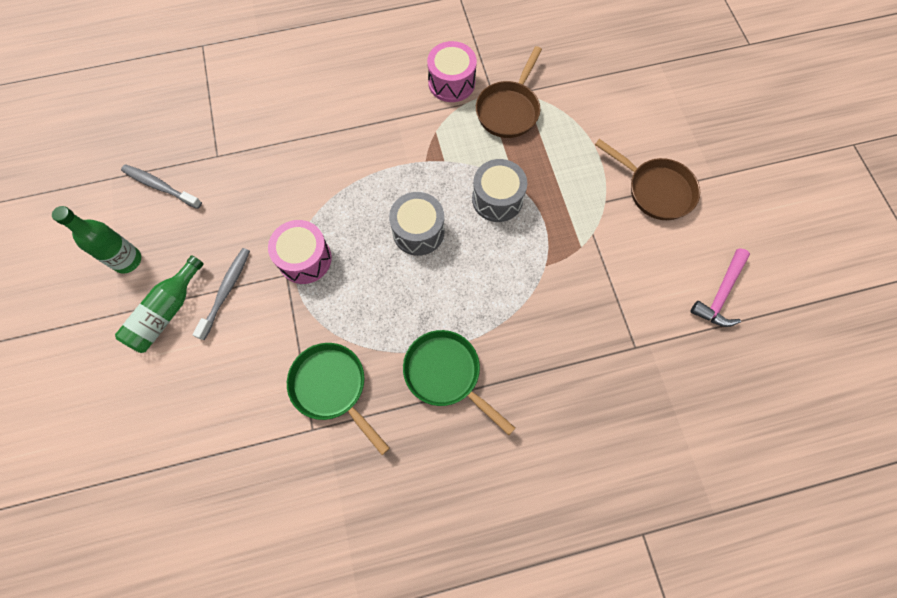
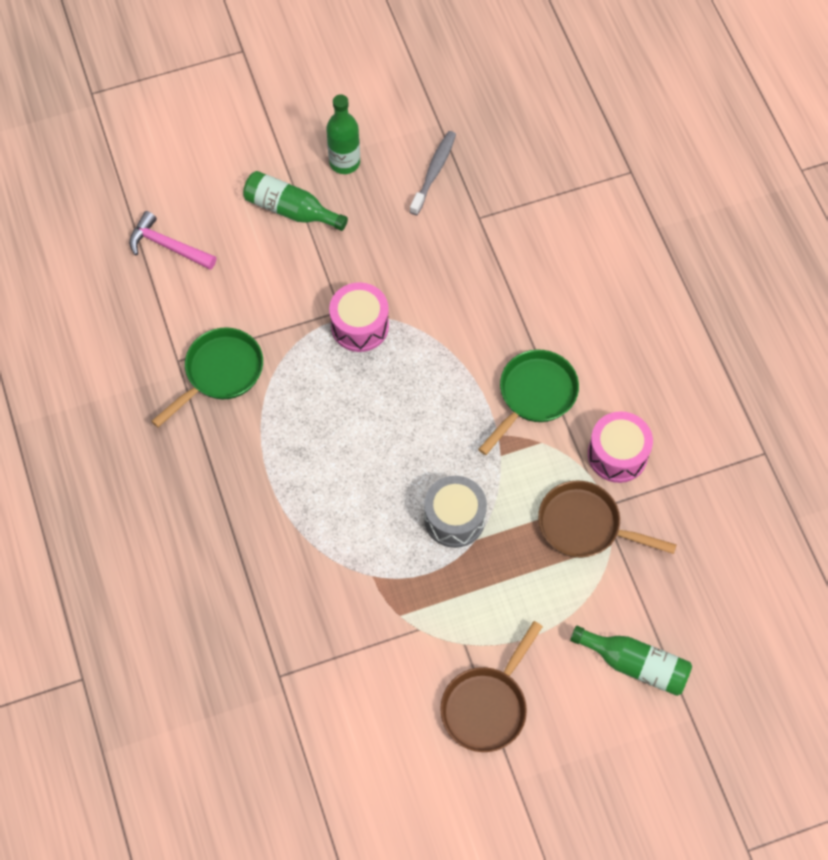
camera: 85 degrees right, 5 degrees down
(226, 291) = (317, 258): grey toothbrush -> none
(418, 231) = (403, 436): grey drum -> none
(446, 374) = (239, 479): green pan -> green pan (534, 395)
(620, 91) = (635, 664): none -> green bottle
(720, 294) = (351, 778): pink hammer -> pink hammer (167, 246)

